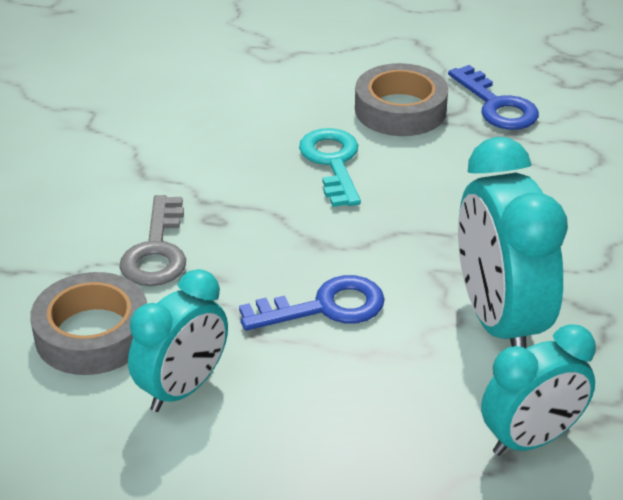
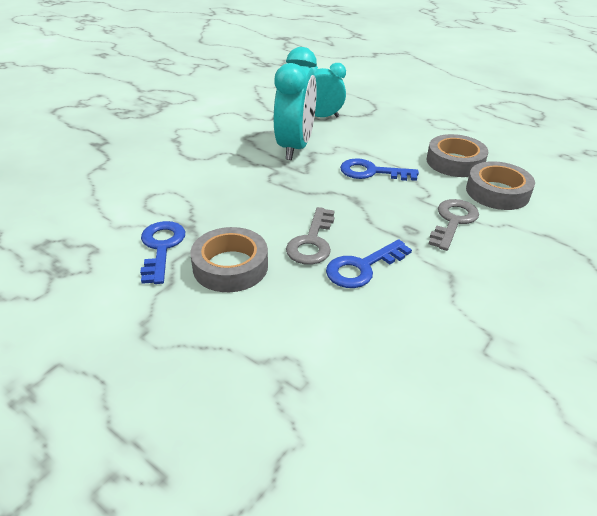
camera: 155 degrees left, 0 degrees up
(183, 388) = (455, 162): turquoise clock -> grey tape
(252, 151) = (362, 267): none -> blue key
(332, 163) = (312, 242): turquoise key -> grey key

